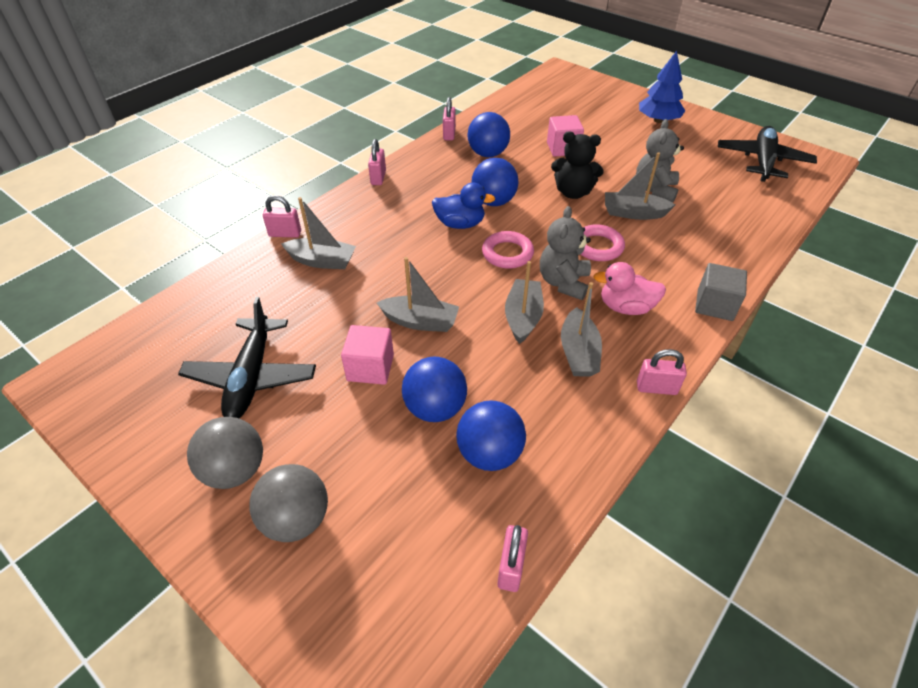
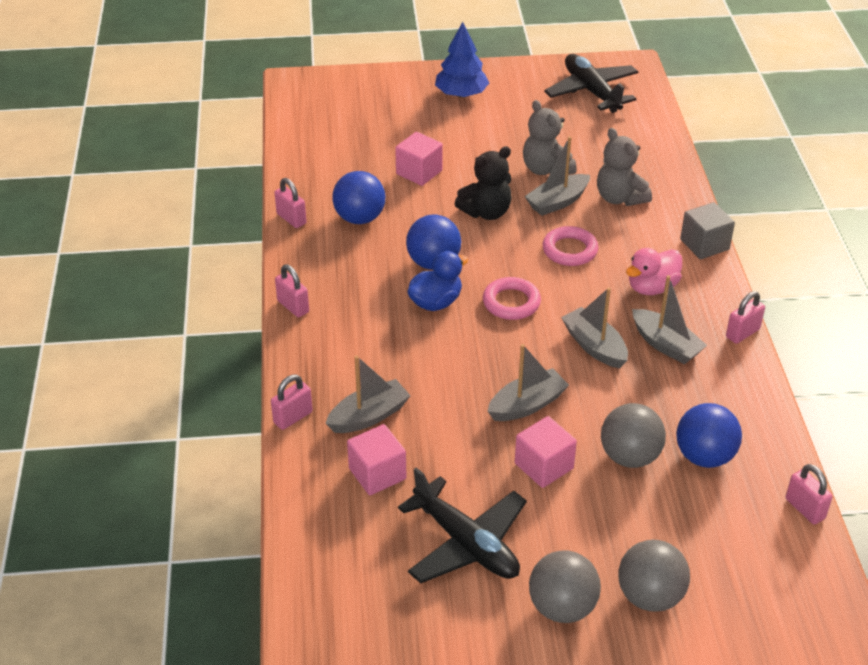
camera: 45 degrees left, 5 degrees down
(274, 296) = (377, 474): none -> pink cube
(435, 408) = (629, 456): blue ball -> grey ball
(563, 282) = (585, 298): grey teddy bear -> grey teddy bear (620, 198)

